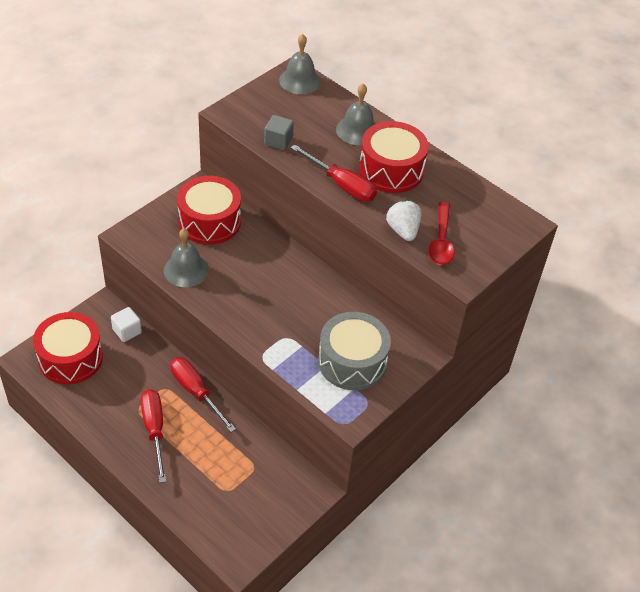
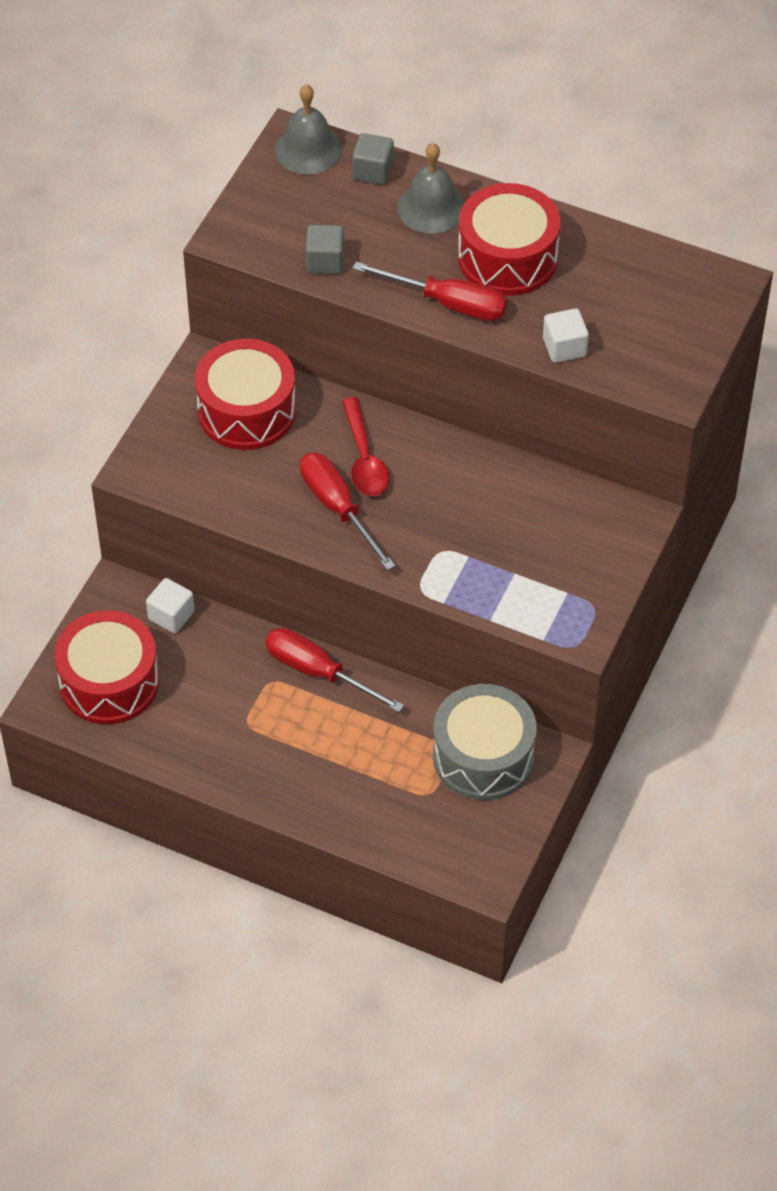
camera: 15 degrees left, 5 degrees up
(154, 430) = (286, 745): red screwdriver -> red screwdriver (338, 508)
(186, 270) = (250, 496): grey bell -> none
(332, 102) = (373, 171): none -> grey cube
(352, 362) = (548, 556): grey drum -> grey drum (483, 756)
(403, 230) = (564, 347): white strawberry -> white cube
(441, 241) = (623, 347): red spoon -> red spoon (364, 459)

